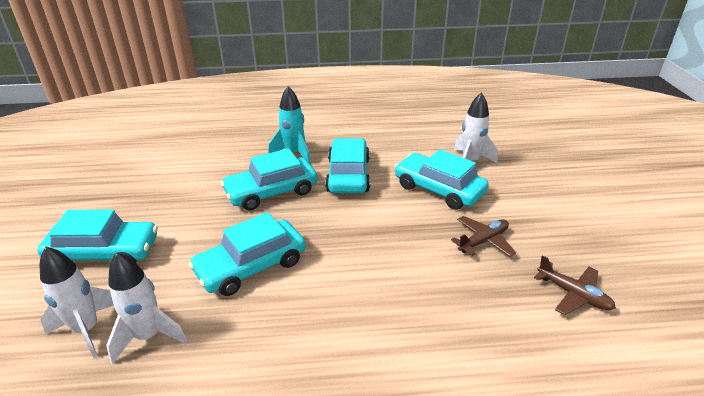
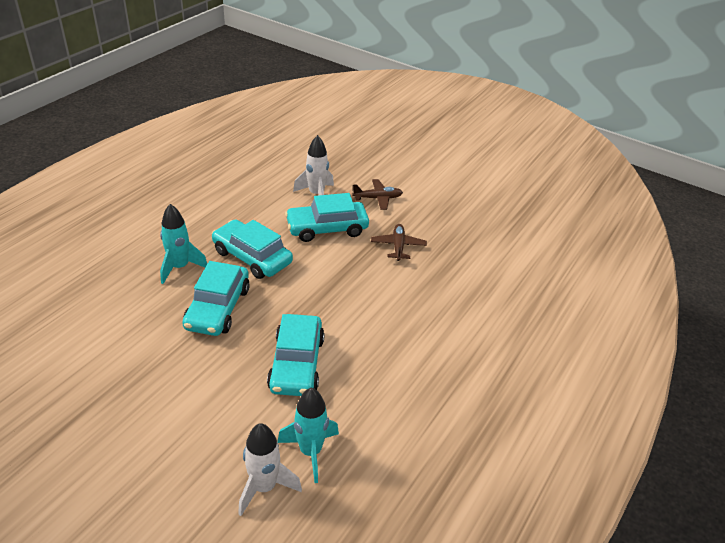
camera: 55 degrees left, 5 degrees up
(104, 253) = (172, 445): turquoise car -> none
(148, 336) = (310, 452): white rocket -> turquoise rocket
(573, 294) = (473, 246): brown plane -> brown plane (377, 198)

